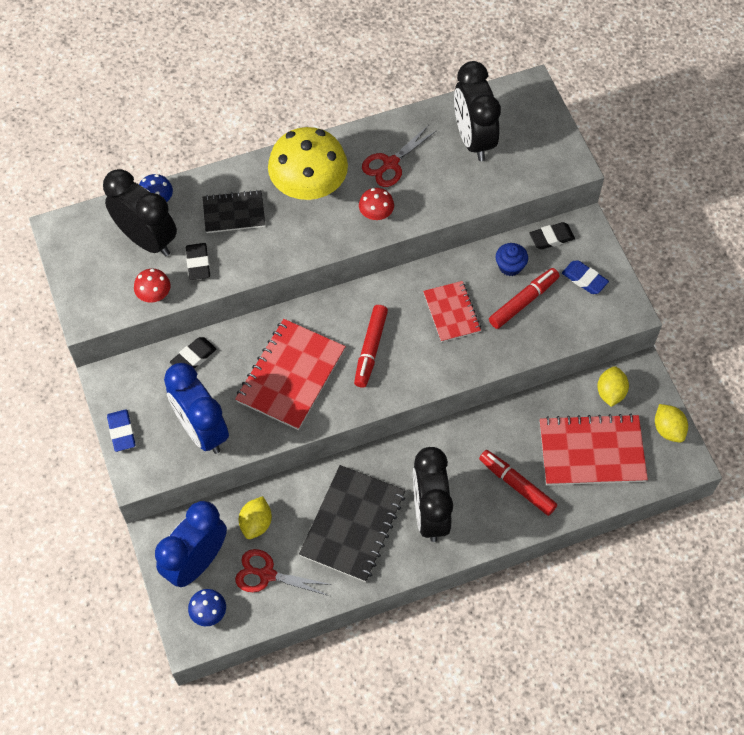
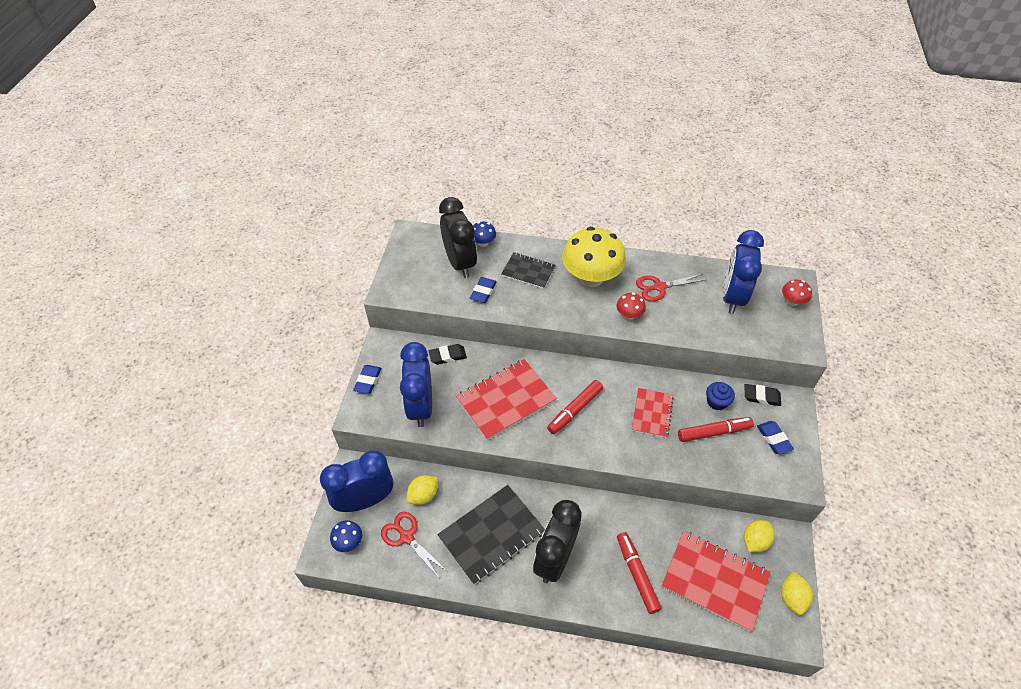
camera: 30 degrees right, 10 degrees down
(154, 295) = (441, 298): red mushroom -> red mushroom (792, 301)
(198, 263) = (483, 292): black eraser -> blue eraser
(473, 139) = (732, 297): black clock -> blue clock

